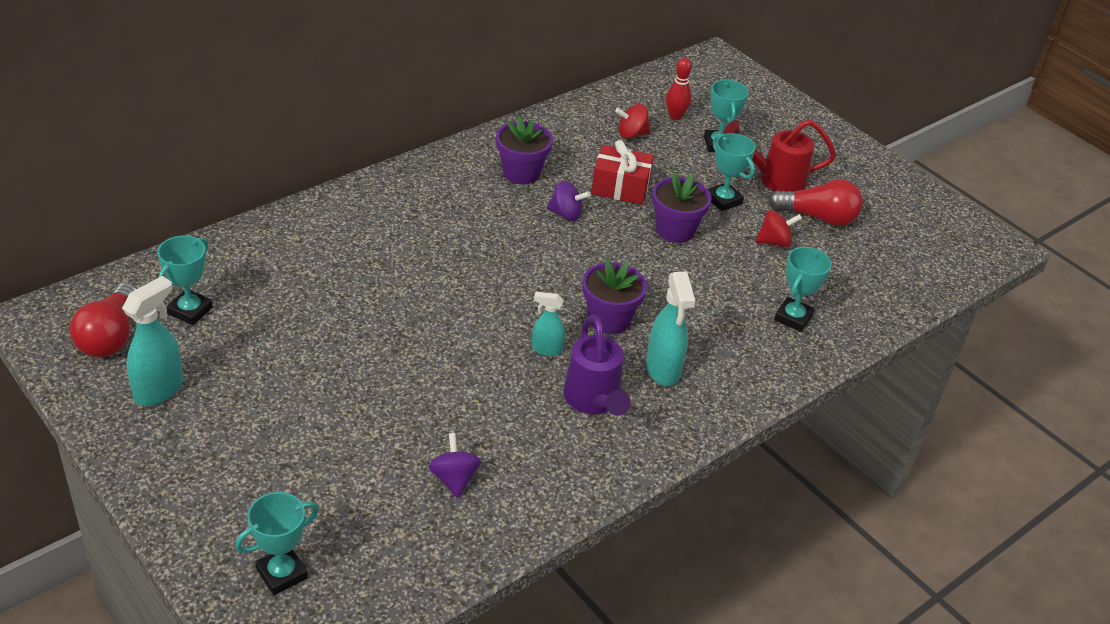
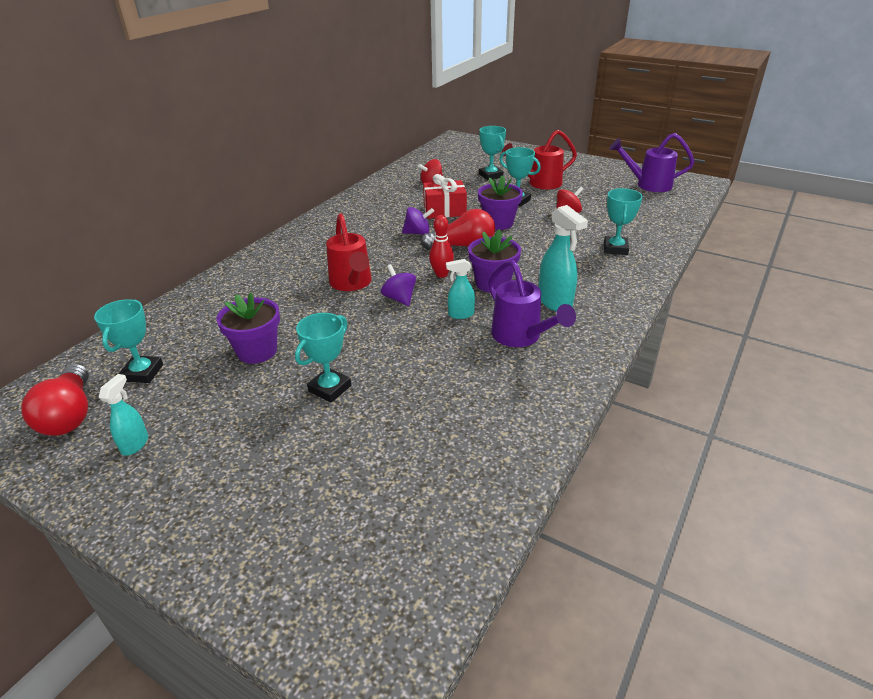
camera: 15 degrees left, 5 degrees down
(159, 390) = (135, 444): turquoise spray bottle -> turquoise spray bottle, size x0.60
(282, 574) = (335, 573): turquoise trophy -> turquoise trophy (330, 388)
(449, 266) = (352, 284): none -> red watering can
(454, 479) = (449, 428): purple spinning top -> purple spinning top (399, 298)
(521, 173) = (370, 219): purple flower pot -> purple flower pot (257, 351)
(675, 116) = (452, 169): red bowling pin -> red bowling pin (441, 274)
(818, 217) = (583, 195): red light bulb -> red light bulb (463, 246)
(921, 228) = (648, 185): none -> purple watering can

